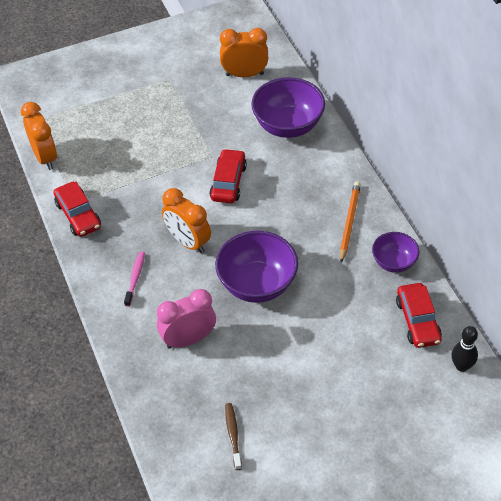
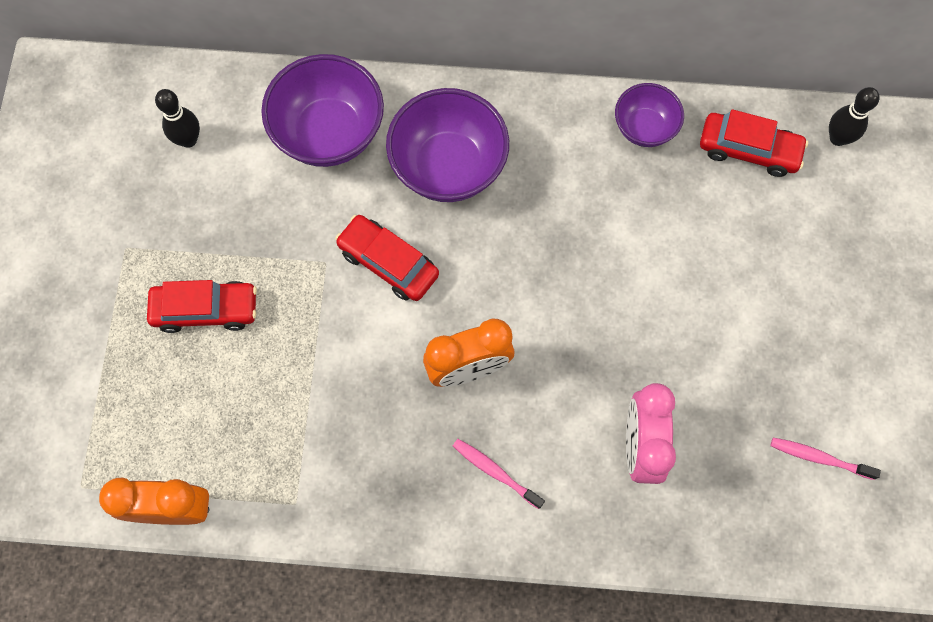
camera: 65 degrees left, 20 degrees up
(78, 215) = (327, 505): red car -> red car (206, 310)
(233, 435) = (819, 458): brown toothbrush -> pink toothbrush
(244, 74) = (188, 140): orange clock -> black bowling pin
(257, 284) = (593, 312): purple bowl -> purple bowl (448, 166)
(349, 222) = (549, 145): orange pencil -> none

